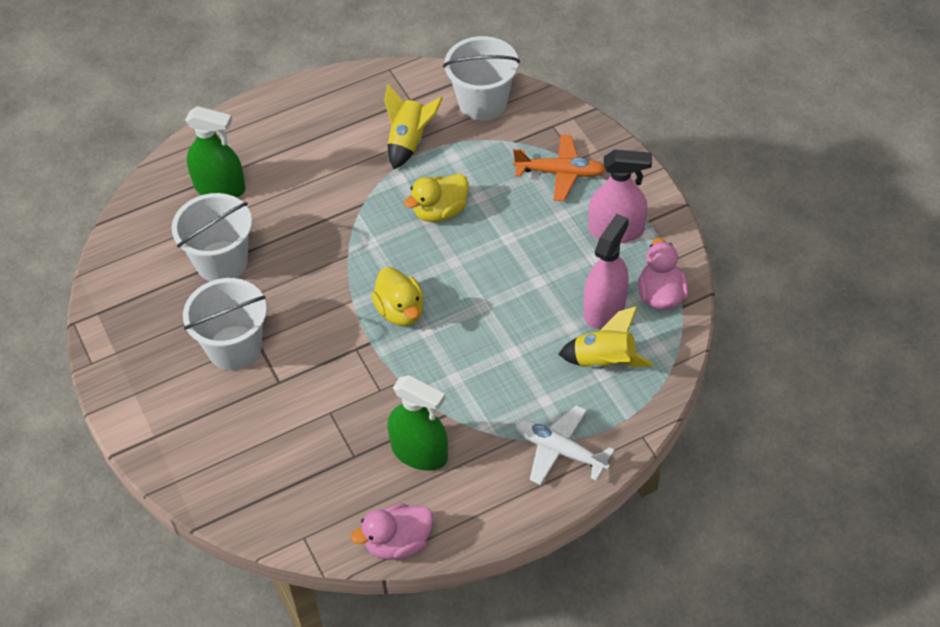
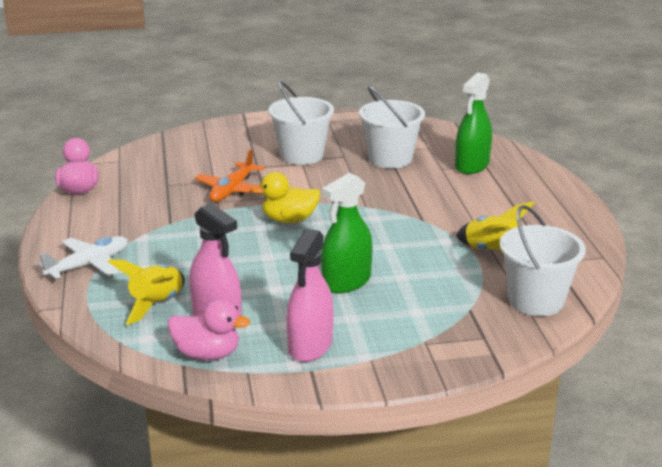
camera: 105 degrees right, 25 degrees down
(419, 452) = (146, 208): green spray bottle -> green spray bottle (346, 282)
(440, 211) = (392, 254): yellow duck -> none
(560, 173) = (410, 328): orange plane -> orange plane (232, 190)

